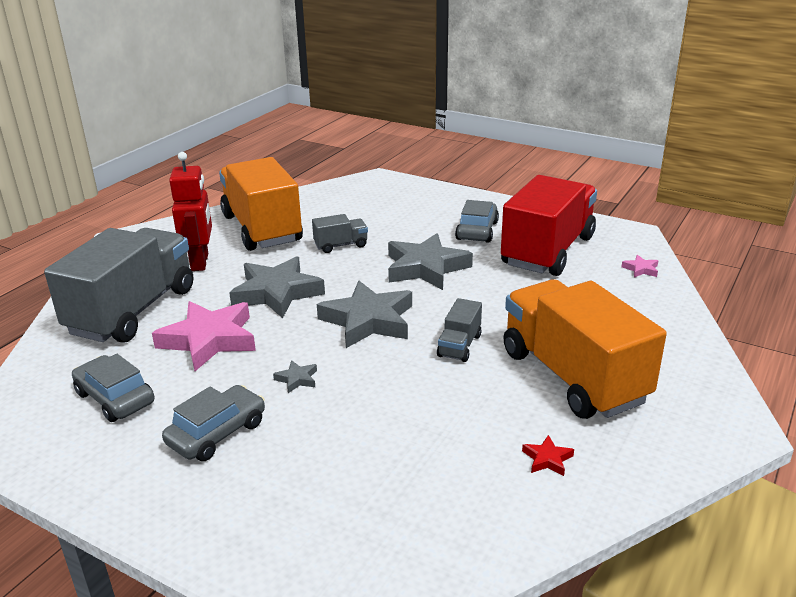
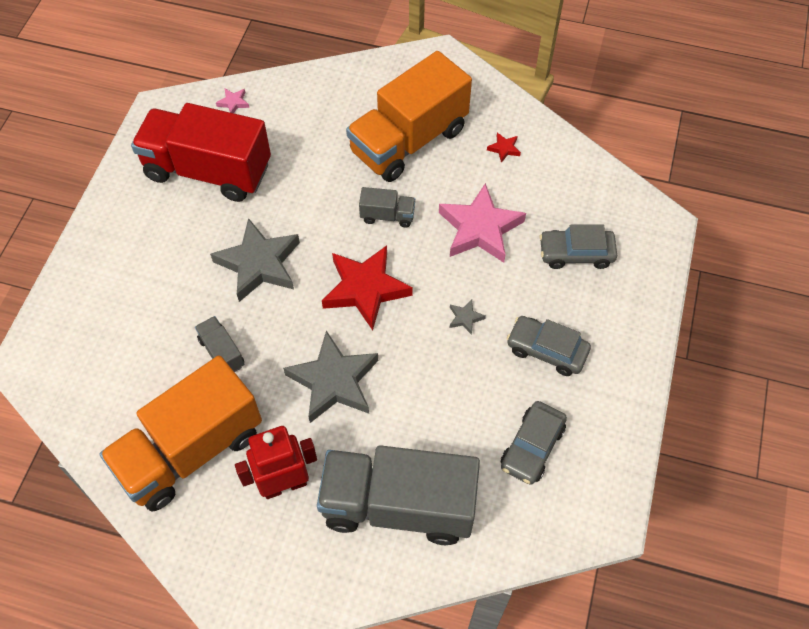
camera: 105 degrees left, 30 degrees up
(209, 340) = (429, 409): pink star -> pink star (480, 228)
(368, 320) = (365, 289): grey star -> red star
(477, 231) = (170, 233): grey car -> grey car (576, 253)

